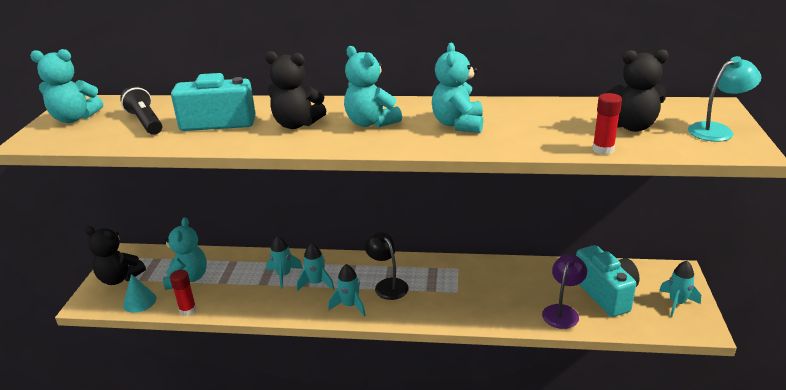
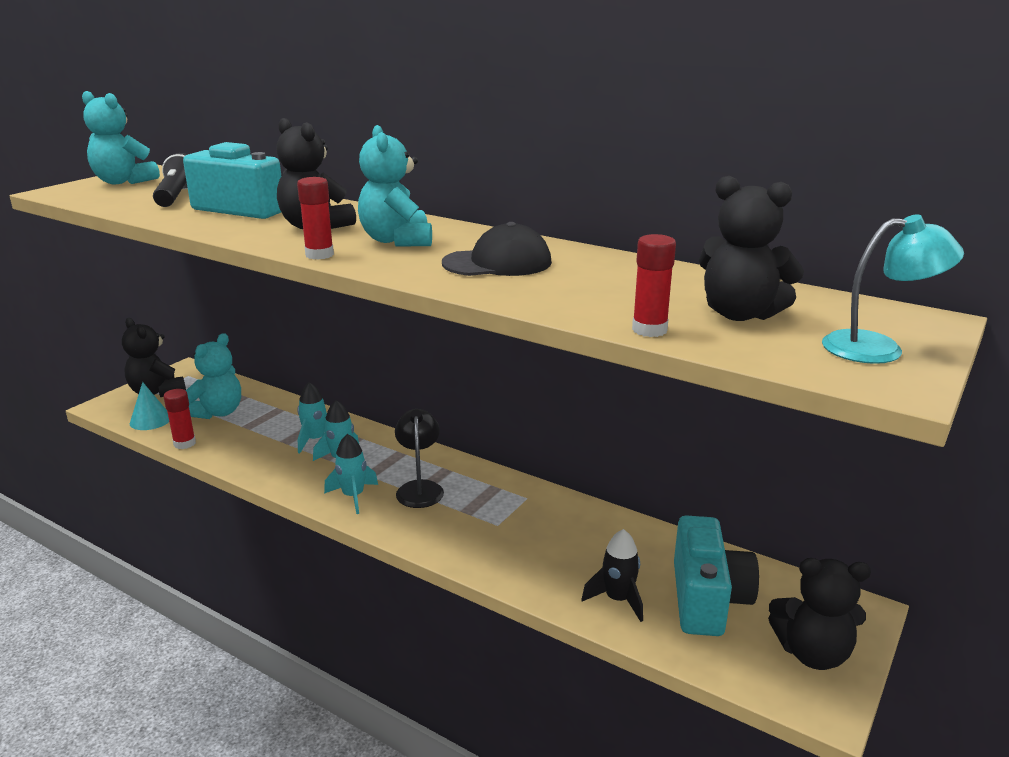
camera: 25 degrees right, 5 degrees down
(337, 147) = (319, 255): none -> red glue stick
(458, 124) = (497, 263): turquoise teddy bear -> black cap
(562, 311) = (617, 599): purple lamp -> black rocket
(676, 303) = (812, 653): turquoise rocket -> black teddy bear

